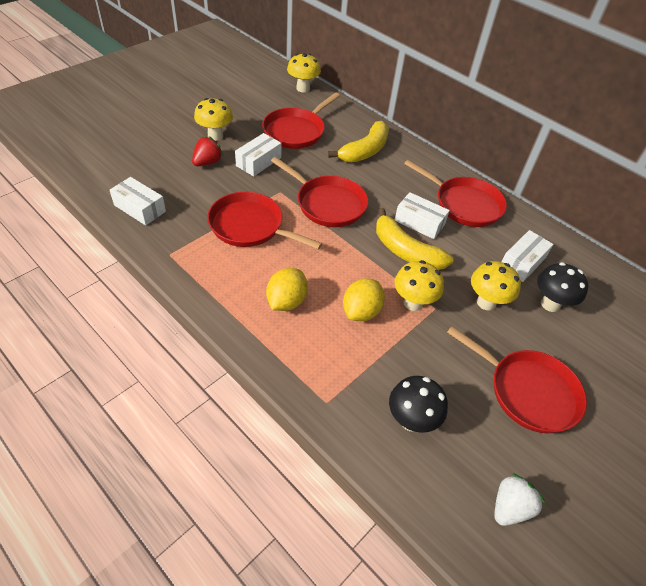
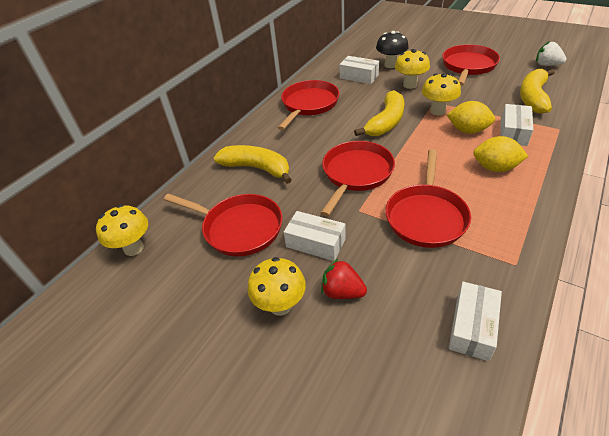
camera: 95 degrees left, 5 degrees down
(411, 420) = (533, 97): black mushroom -> yellow banana
(419, 222) = (346, 121): white box -> white box (513, 132)

